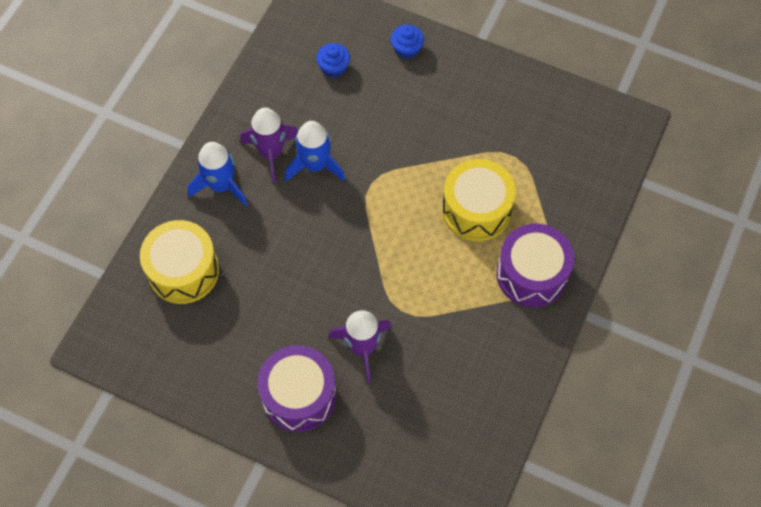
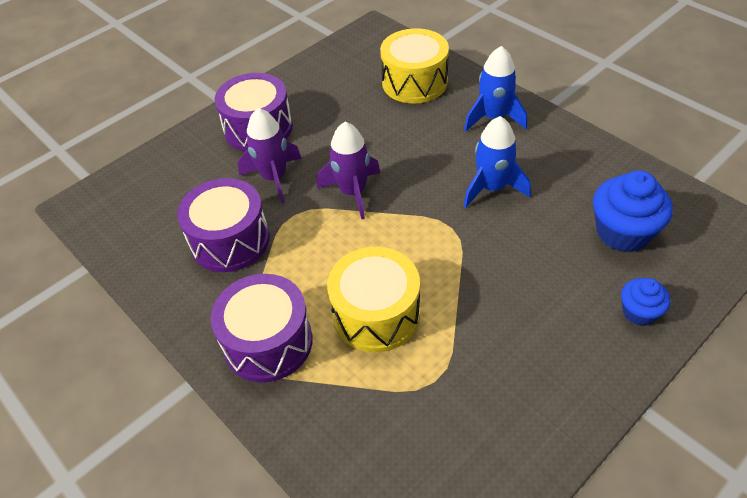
camera: 115 degrees right, 15 degrees down
(271, 153) = (520, 158): purple rocket -> purple rocket (353, 192)
(333, 68) = (623, 232): blue cupcake -> blue cupcake, size x1.75
(449, 350) = (230, 240): none -> purple drum

